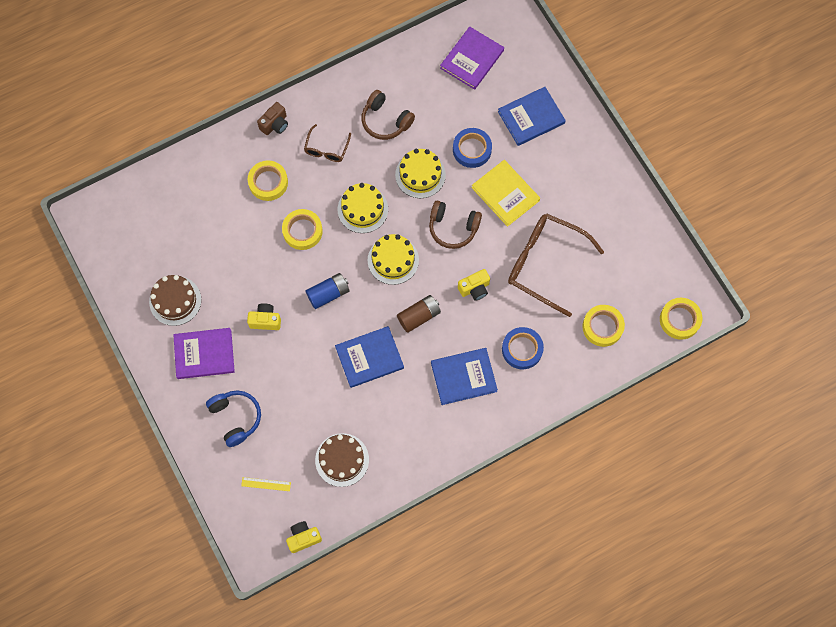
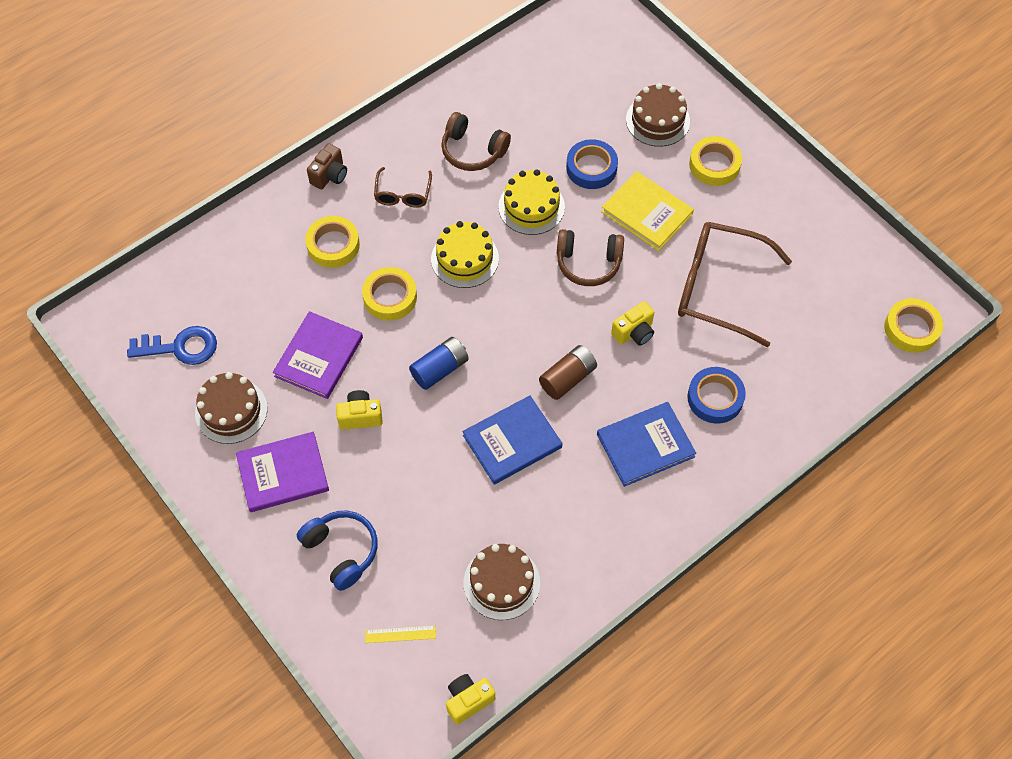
camera: 10 degrees left, 10 degrees down
(146, 245) = (180, 347): none -> blue key
(393, 260) = (518, 314): yellow cake -> none
(472, 59) = (567, 66): purple book -> purple book (318, 357)
(531, 117) = (657, 120): blue book -> brown cake
(602, 327) = (814, 353): yellow tape -> yellow tape (714, 165)

